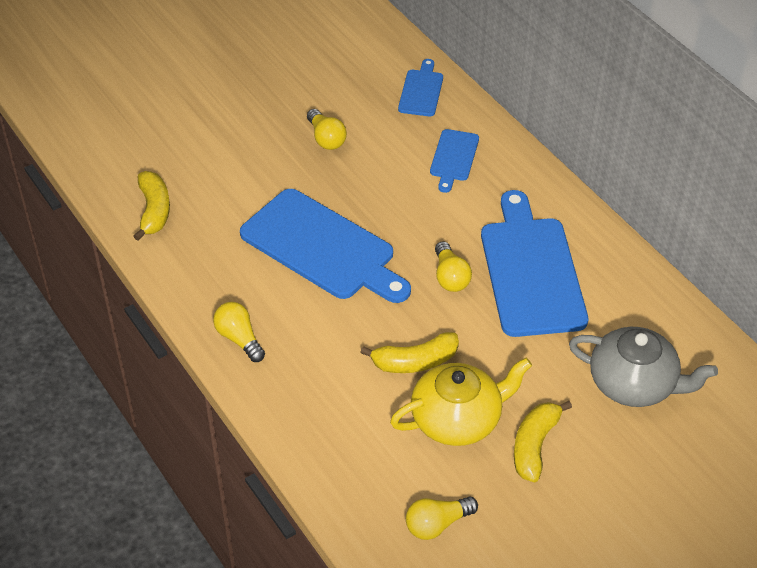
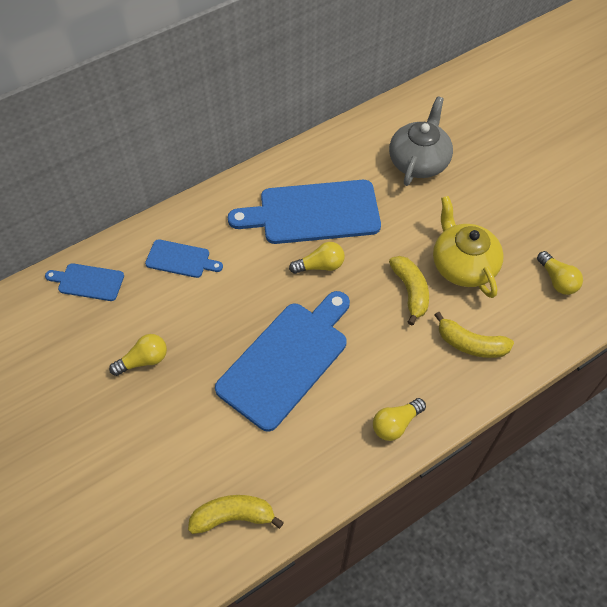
camera: 90 degrees left, 10 degrees up
(535, 445) = (480, 220): yellow banana -> yellow banana (470, 344)

